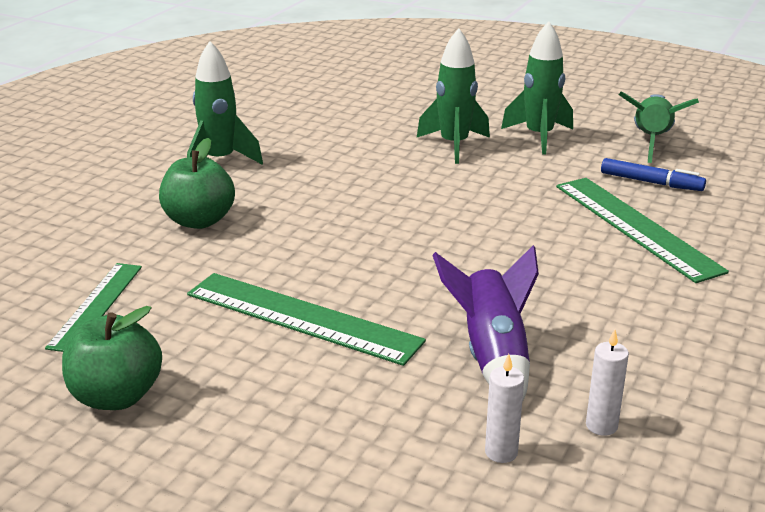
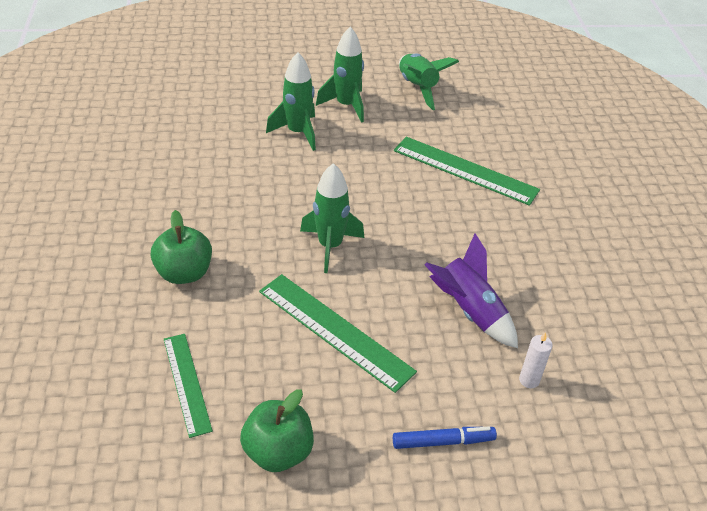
camera: 35 degrees left, 15 degrees up
(220, 161) = (143, 207): green rocket -> green rocket (330, 246)
(302, 317) = (335, 330): green ruler -> green ruler turned 45 degrees clockwise
(601, 426) = (562, 336): white candle -> none
(650, 182) = (444, 127): blue marker -> blue marker (442, 441)

